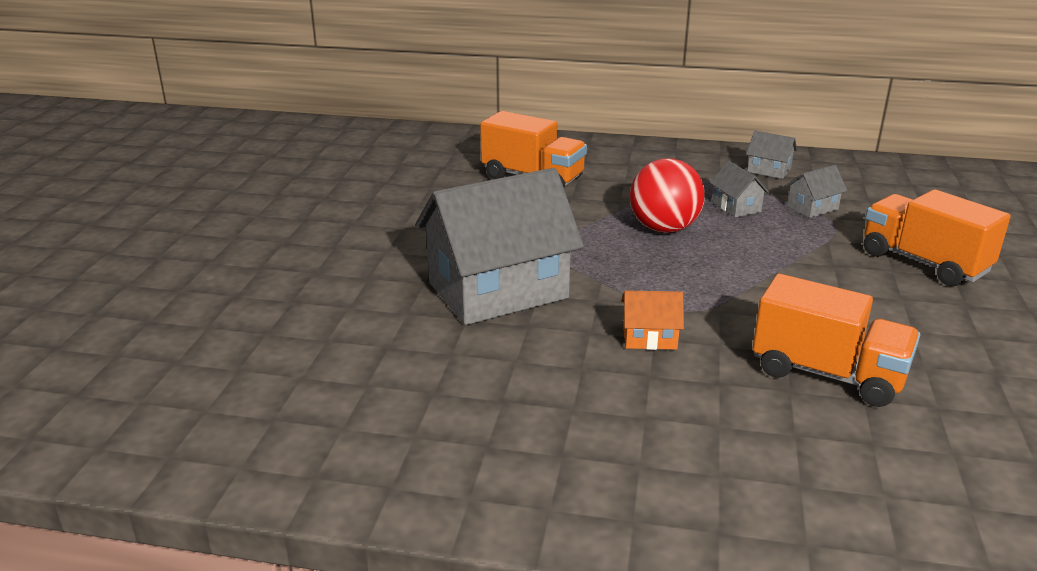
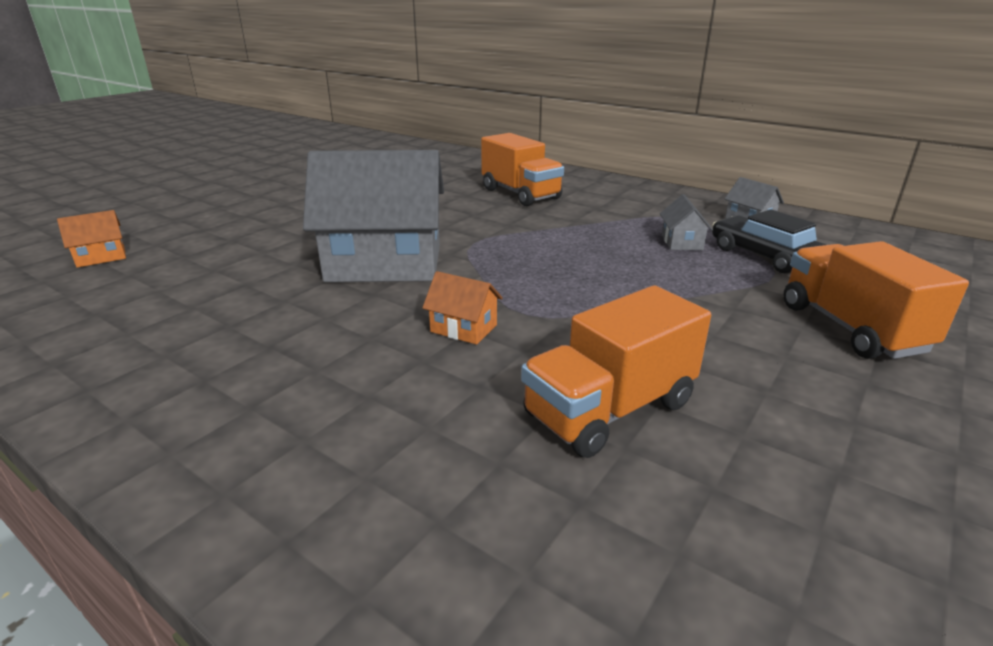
camera: 25 degrees right, 0 degrees up
(166, 357) = (101, 257): none -> orange house
(664, 229) = (589, 246): red ball -> none
(812, 208) = (764, 256): grey house -> black car
(827, 374) = (610, 409): orange truck -> orange truck turned 90 degrees clockwise

